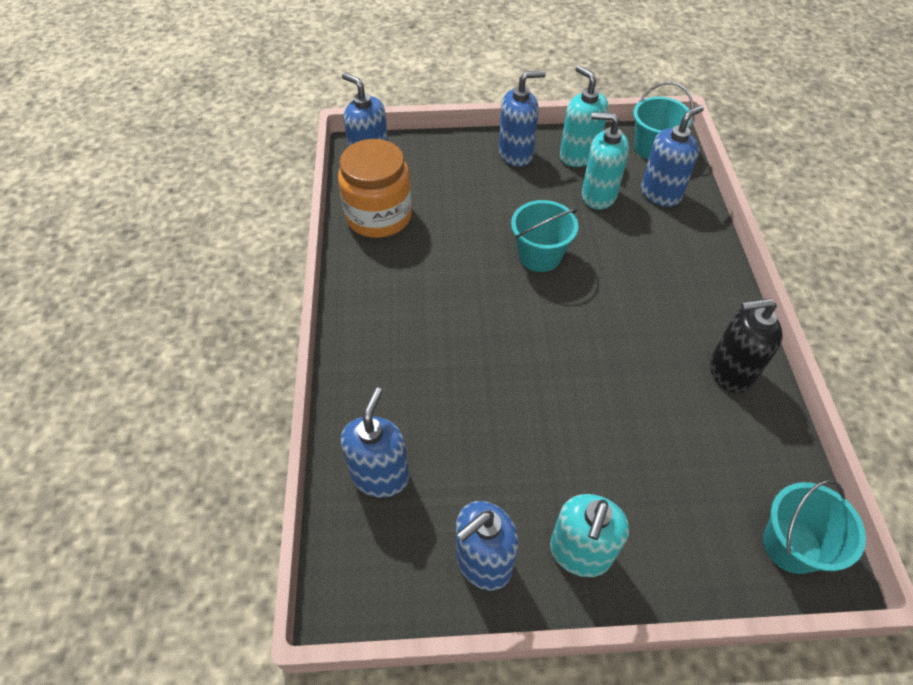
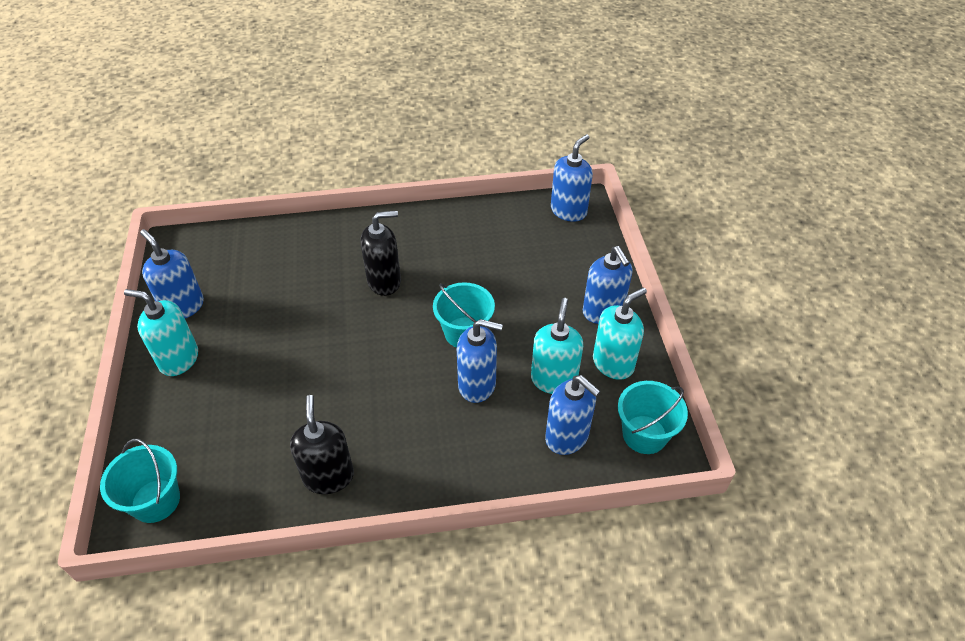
camera: 85 degrees right, 5 degrees down
(379, 216) = (500, 224): orange jar -> none
(380, 476) = (254, 250): blue soap dispenser -> blue soap dispenser (477, 385)
(458, 324) = (384, 281): none -> black soap dispenser

